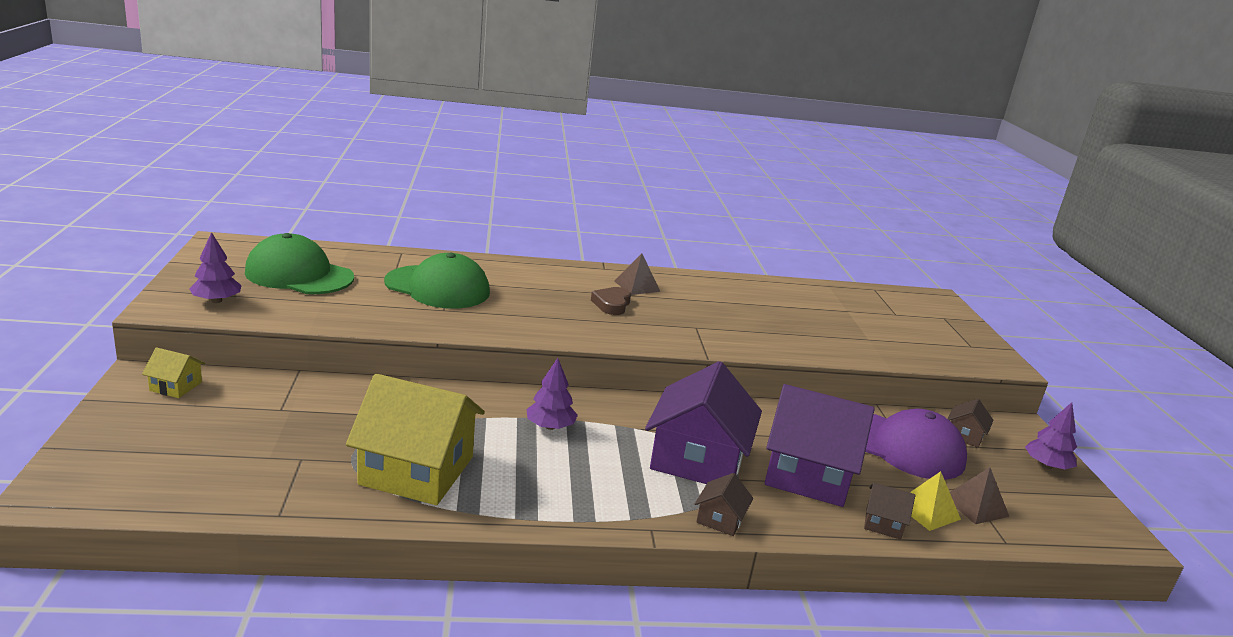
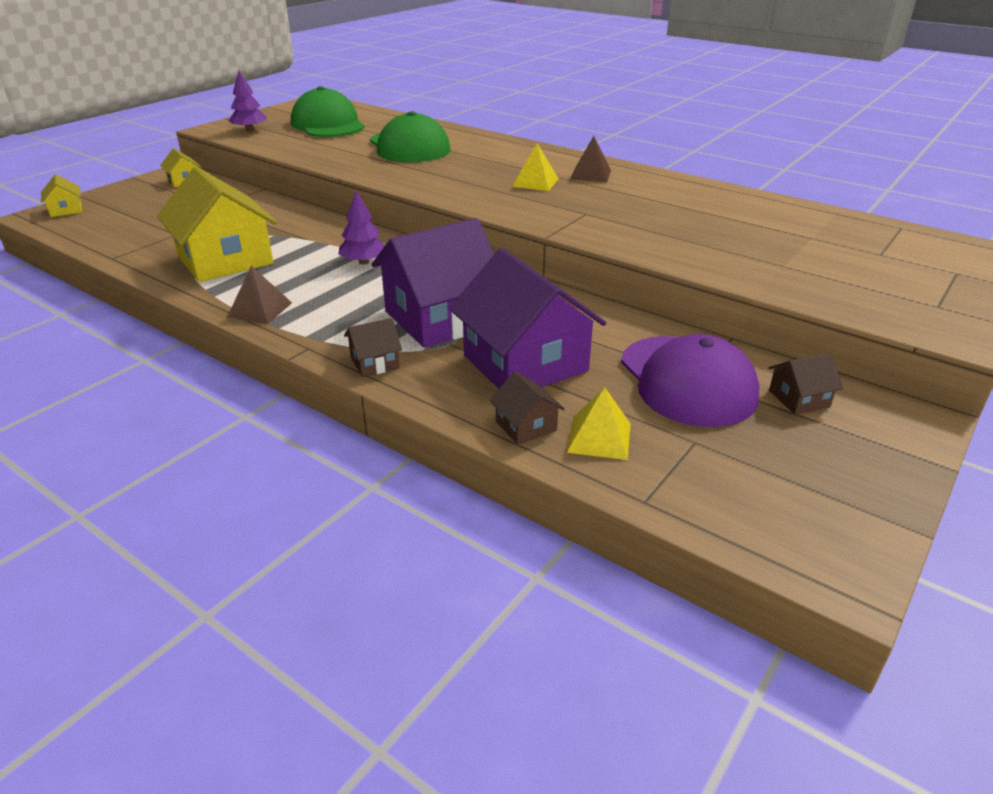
camera: 45 degrees right, 10 degrees up
(79, 474) = (66, 210): none -> yellow house
(612, 304) = (535, 182): brown heart -> yellow pyramid
(975, 506) = (672, 458): brown pyramid -> brown pyramid (260, 309)
(1046, 466) = (870, 466): purple tree -> none

